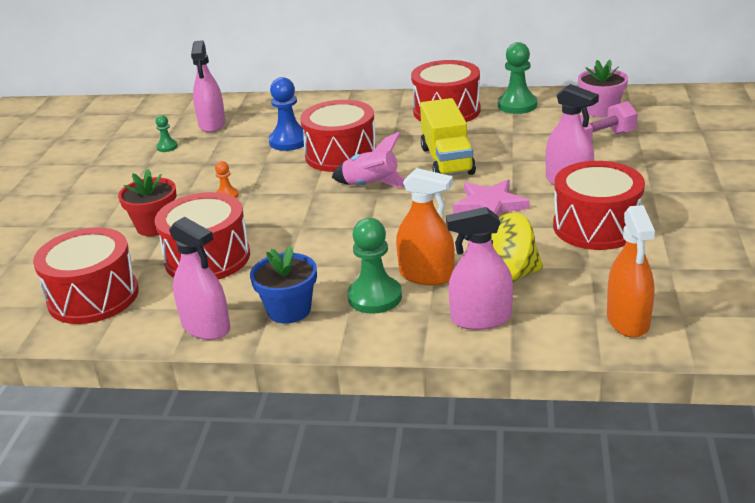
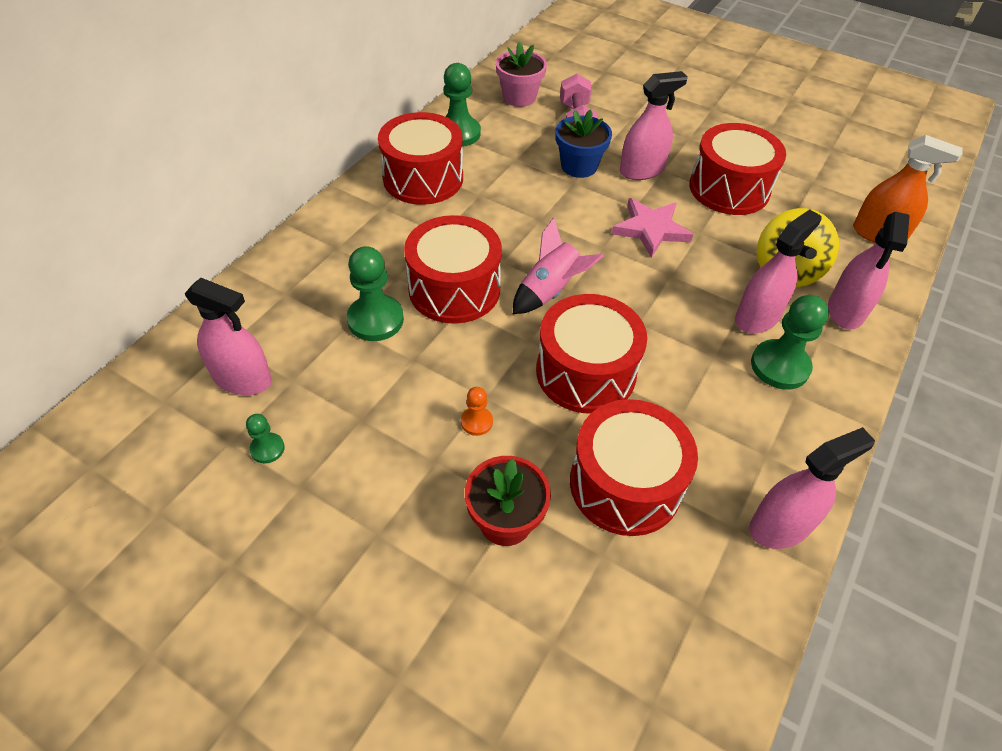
camera: 70 degrees left, 20 degrees up
(93, 297) = (656, 637): red drum -> red drum (585, 372)
(289, 141) = (375, 320): blue pawn -> green pawn
(289, 310) = (776, 440): blue flower pot -> blue flower pot (579, 166)
(426, 275) = (757, 317): orange spray bottle -> pink spray bottle
(447, 160) = (538, 220): yellow truck -> none

